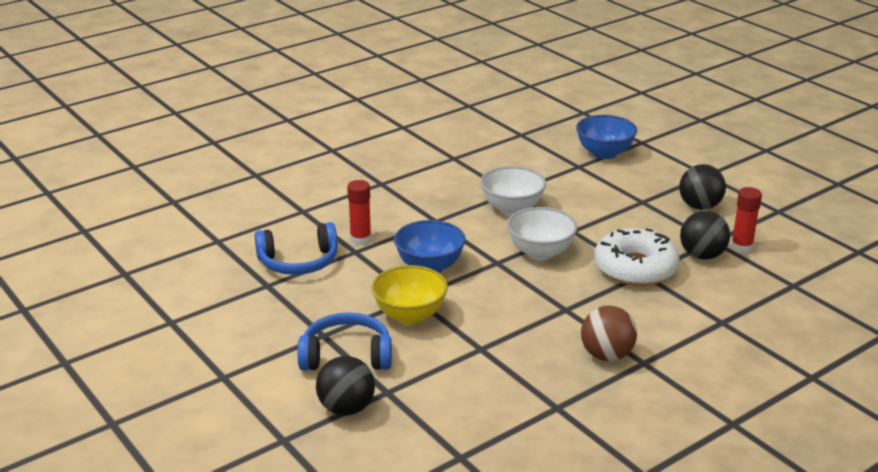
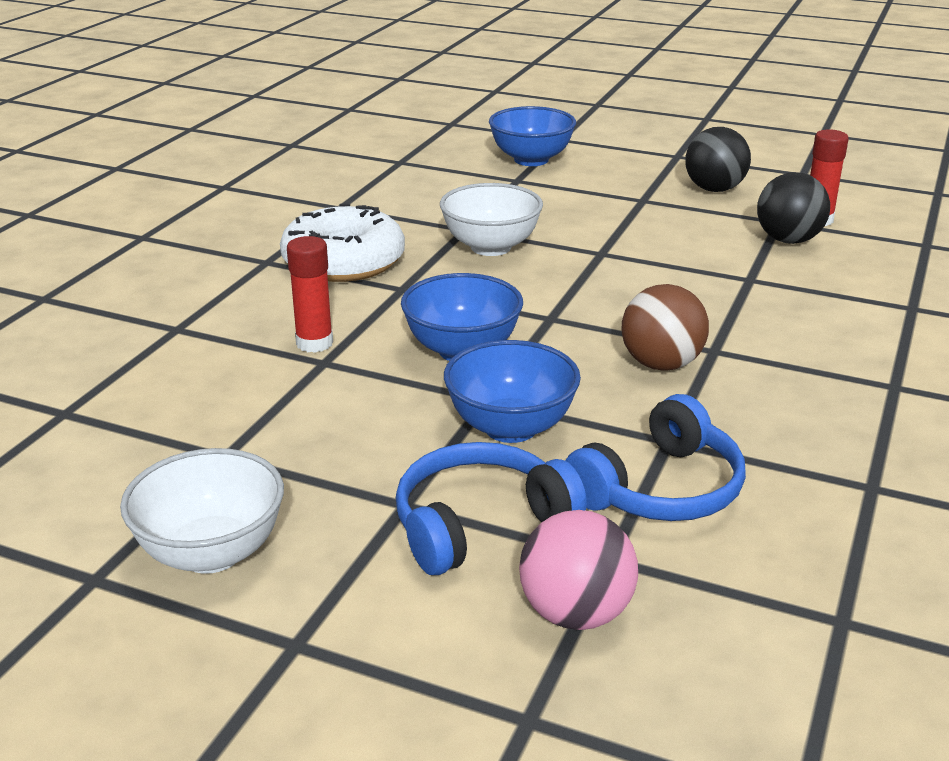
camera: 30 degrees left, 0 degrees up
(298, 262) = (245, 403): blue headphones -> blue headphones (660, 488)
(346, 408) = (575, 613): black ball -> pink ball
(410, 315) = (510, 427): yellow bowl -> blue bowl
(540, 252) = (593, 289): white bowl -> white bowl (212, 553)
(606, 355) = (840, 392): brown ball -> brown ball (661, 364)
(635, 268) = (733, 275): white donut -> white donut (343, 261)

